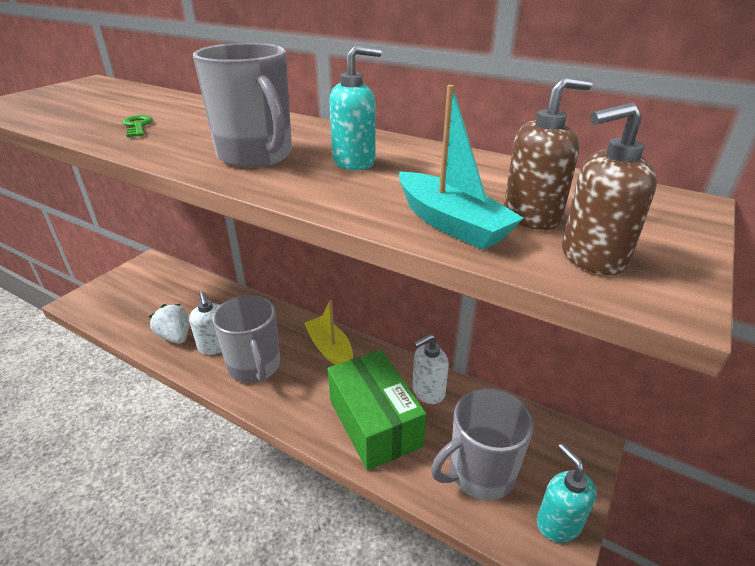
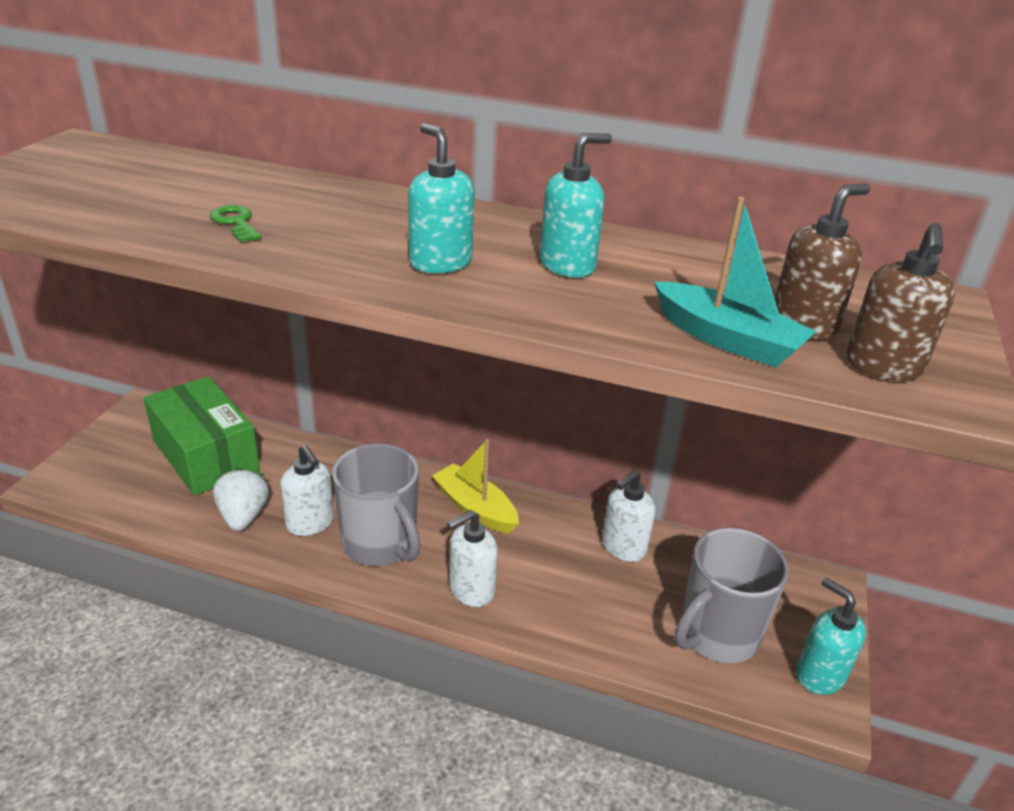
camera: 15 degrees left, 0 degrees up
(175, 337) = (243, 516): white strawberry -> white strawberry turned 45 degrees clockwise
(256, 156) = (440, 262): grey mug -> turquoise soap dispenser
(303, 409) = (471, 590): none -> white soap dispenser
(374, 422) = (570, 594): green box -> green box (206, 455)
(592, 257) = (883, 367): brown soap dispenser -> brown soap dispenser turned 45 degrees counterclockwise

